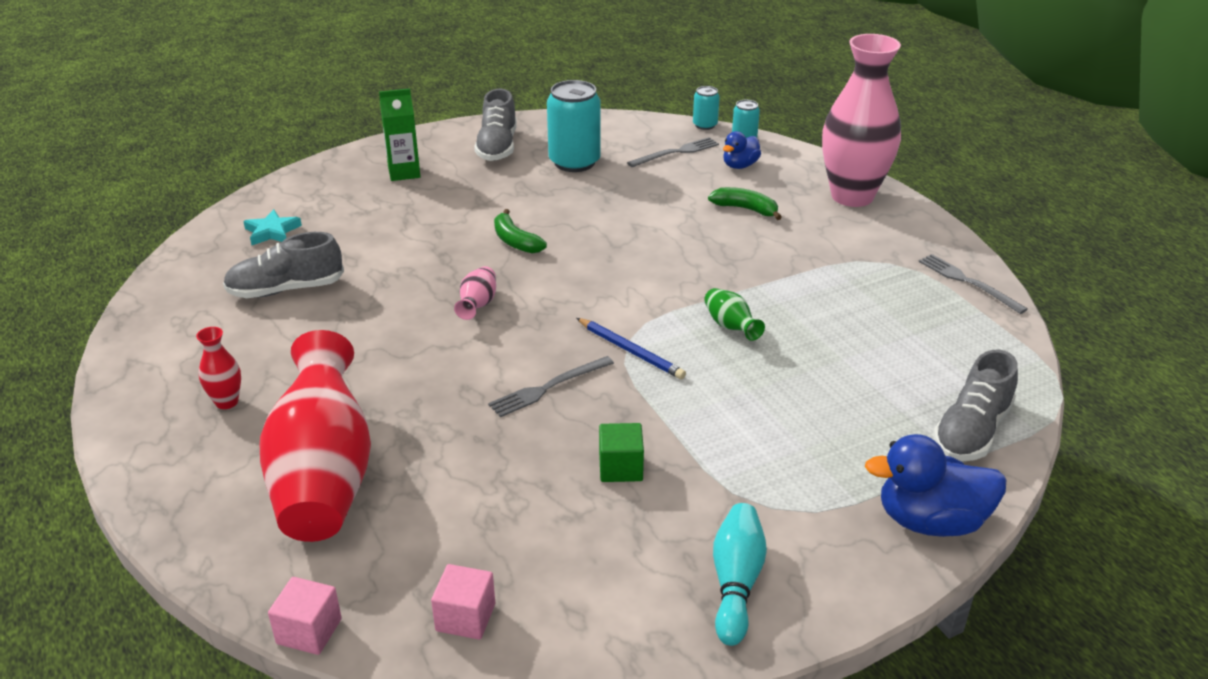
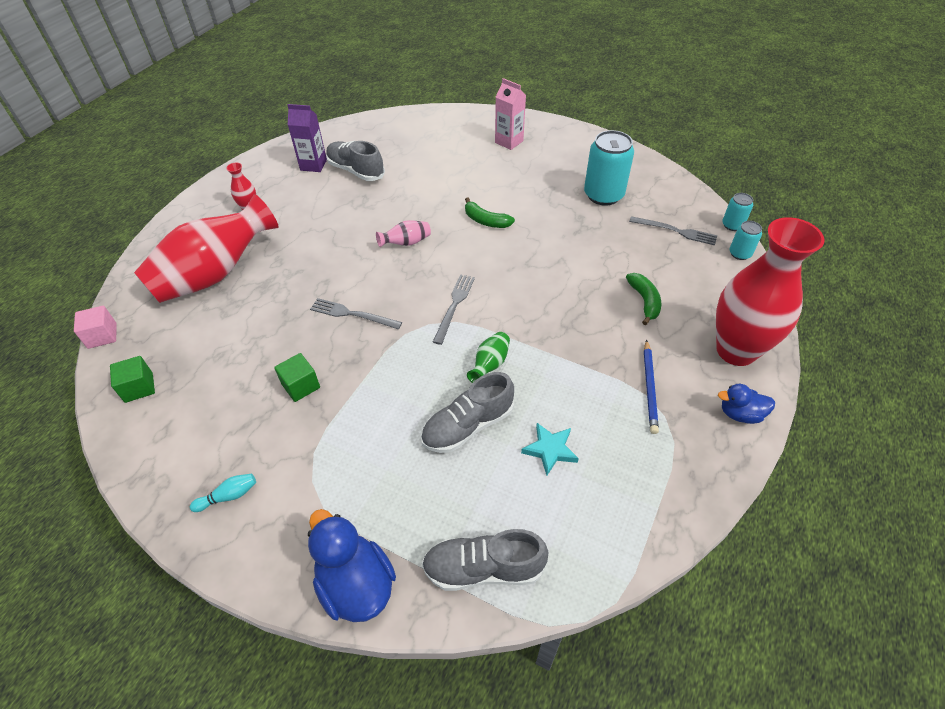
camera: 55 degrees right, 15 degrees up
(218, 317) = (313, 165): none -> purple carton
(272, 232) = (402, 136): turquoise star -> turquoise star (550, 450)
(404, 172) = (509, 142): green carton -> pink carton
(465, 617) = (139, 387): pink cube -> green cube
(497, 147) = (580, 157): grey shoe -> grey shoe (468, 426)
(515, 241) = (486, 221): green banana -> green banana turned 75 degrees counterclockwise
(631, 351) = (419, 330): blue pencil -> blue pencil (650, 388)
(736, 583) = (228, 496): turquoise bowling pin -> turquoise bowling pin, size x0.59
(740, 165) = (700, 269): blue duck -> blue duck (740, 414)
(852, 196) = (736, 350): pink vase -> red vase
(968, 282) = (692, 481): grey fork -> grey fork (454, 306)

